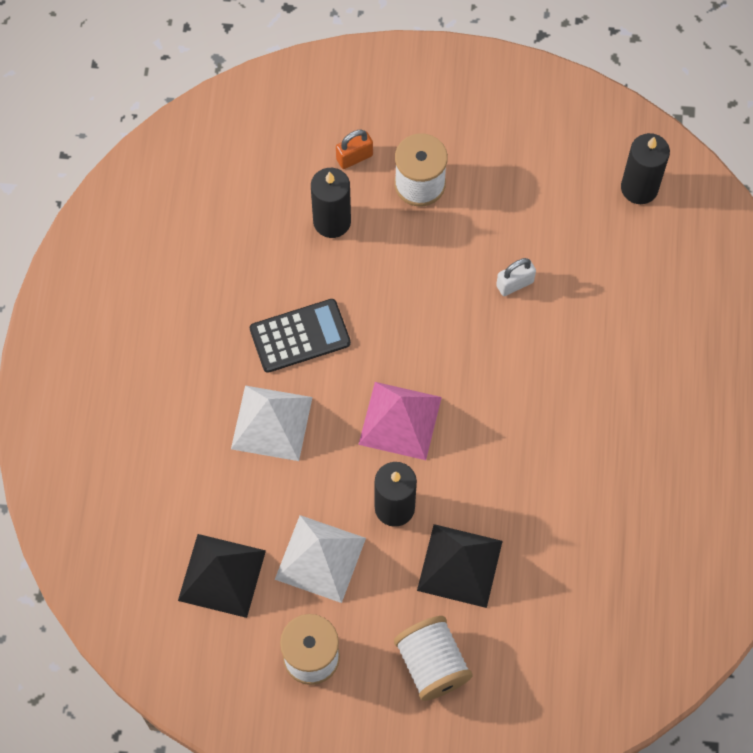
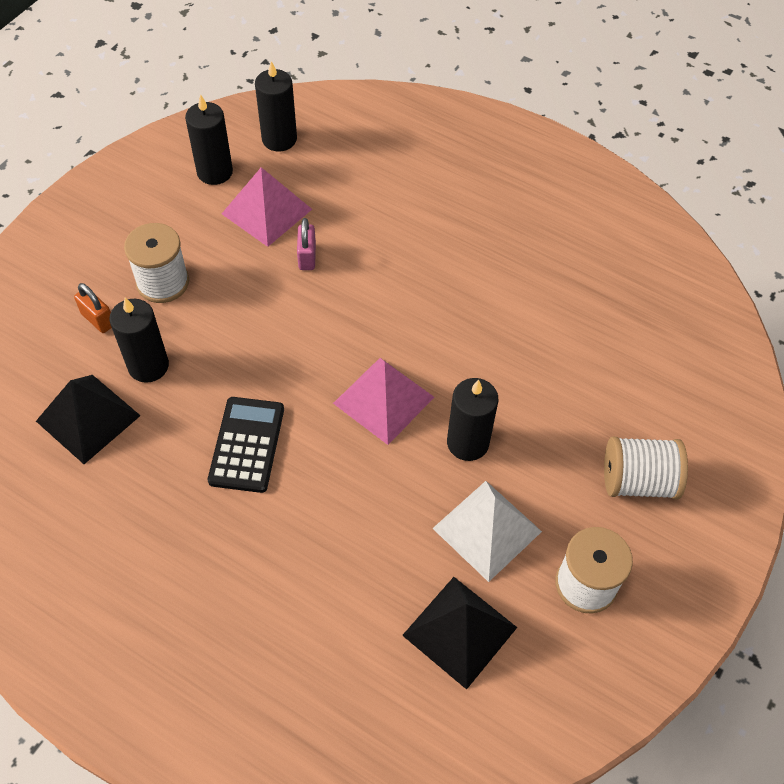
camera: 65 degrees left, 10 degrees down
(272, 423) = (322, 510): white pyramid -> none
(354, 157) = (98, 319): orange padlock -> orange padlock turned 45 degrees counterclockwise
(459, 565) = (551, 416): black pyramid -> black pyramid (88, 418)
(514, 284) = (307, 257): white padlock -> pink padlock
(546, 223) = (267, 211): none -> pink pyramid
(565, 156) = (215, 172): none -> black candle

